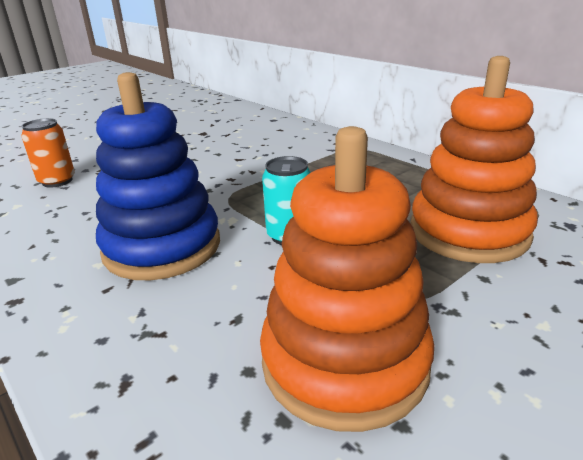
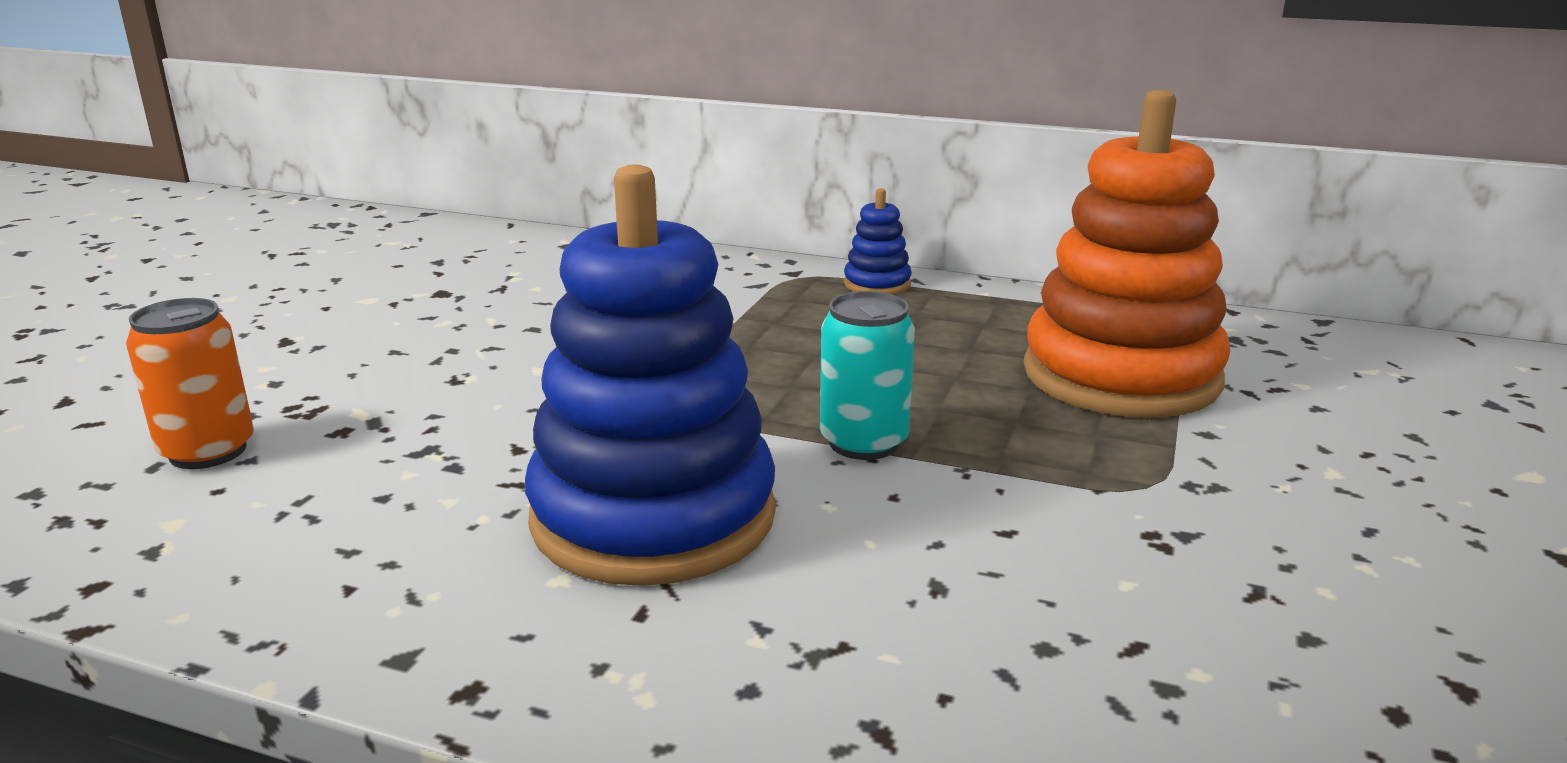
camera: 30 degrees left, 5 degrees down
(344, 362) = (1159, 591): orange stacking toy -> none
(390, 158) = (877, 284): none -> blue stacking toy

